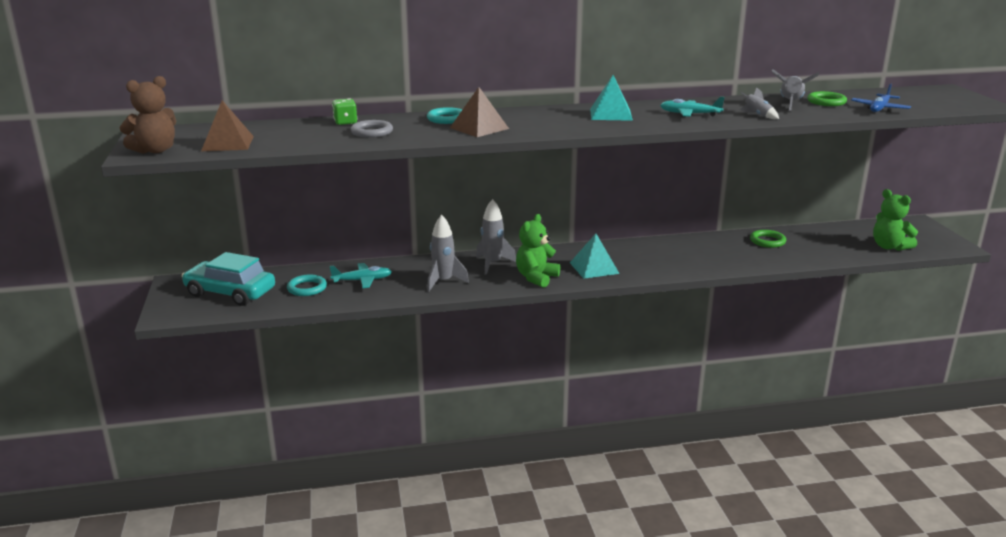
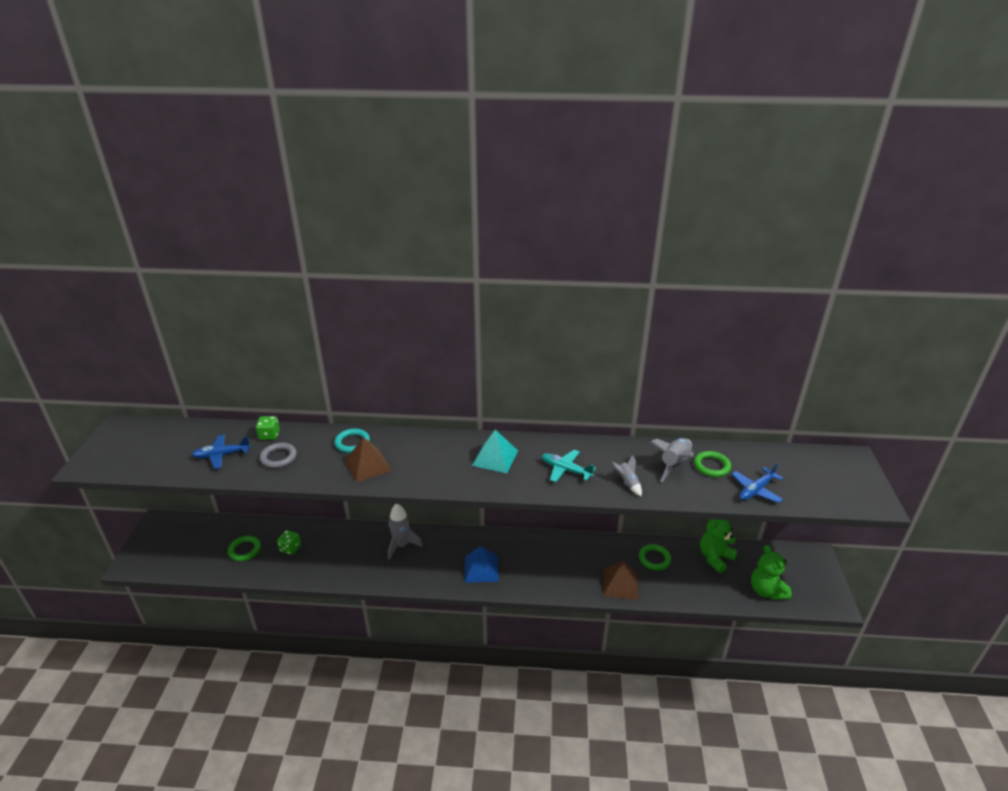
camera: 15 degrees right, 10 degrees up
(155, 150) = (102, 461): brown teddy bear -> none
(228, 143) = (160, 458): brown pyramid -> brown pyramid (620, 584)
(230, 293) = (188, 544): turquoise car -> none
(302, 136) = (221, 455): none -> blue plane
(307, 288) = (245, 550): turquoise ring -> green ring
(362, 280) = (290, 548): turquoise plane -> green dice
(443, 282) = (350, 563): grey rocket -> none
(536, 278) = (426, 573): green teddy bear -> green teddy bear (715, 557)
(594, 268) = (481, 568): turquoise pyramid -> blue pyramid

